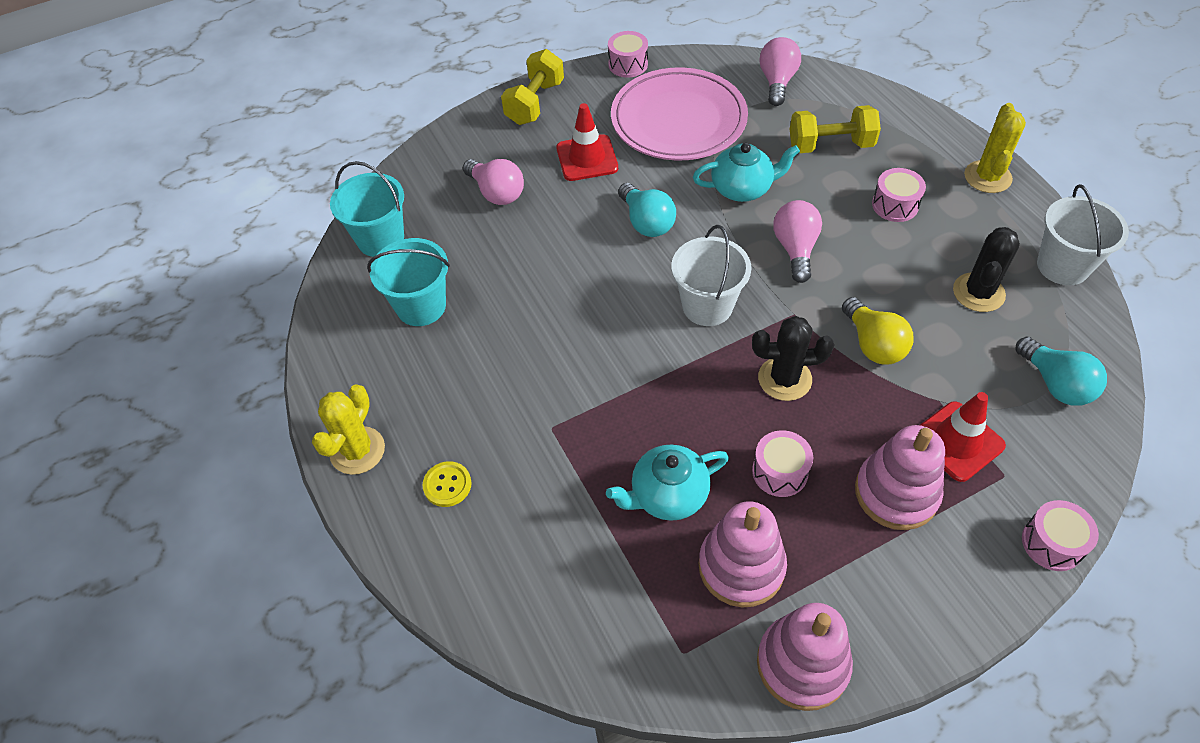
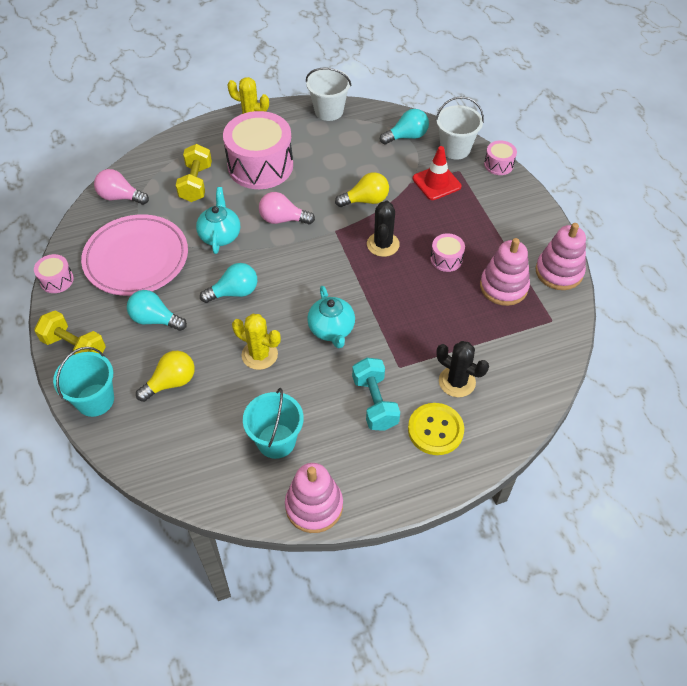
camera: 85 degrees left, 0 degrees up
(357, 450) = (401, 486): yellow cactus -> yellow cactus (259, 355)
(380, 239) = (196, 469): turquoise bucket -> turquoise bucket (95, 400)
(447, 485) = (435, 430): yellow button -> yellow button, size x1.71
(487, 405) = (375, 402): none -> turquoise dumbbell
(496, 193) = (171, 382): pink light bulb -> yellow light bulb
(587, 158) = (155, 319): red traffic cone -> turquoise light bulb
(668, 495) = (455, 313): turquoise teapot -> turquoise teapot (331, 329)
(707, 306) = (318, 271): white bucket -> white bucket (455, 149)
(895, 205) = (260, 166): pink drum -> pink drum, size x2.22
(896, 493) = (465, 214): pink stacking toy -> pink stacking toy (314, 506)
(978, 293) = (339, 148): black cactus -> black cactus (457, 382)

